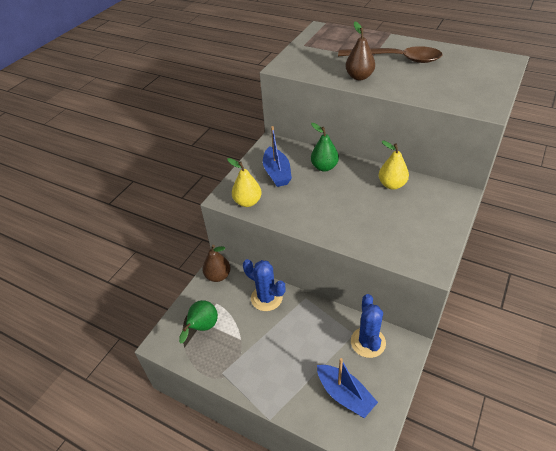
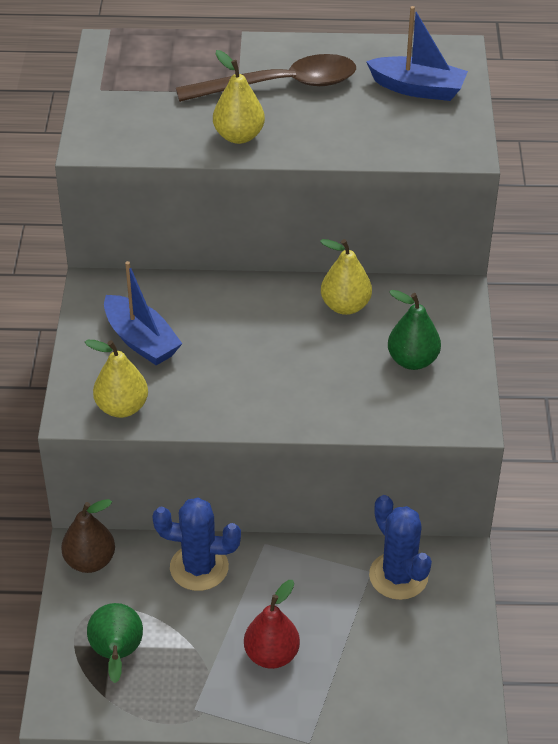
camera: 30 degrees left, 0 degrees up
(277, 359) = (271, 655): none -> red pear
(324, 167) = (217, 306): green pear -> green pear (412, 360)
(345, 395) = (402, 664): blue boat -> blue boat (418, 89)
(359, 77) = (238, 136): brown pear -> yellow pear

